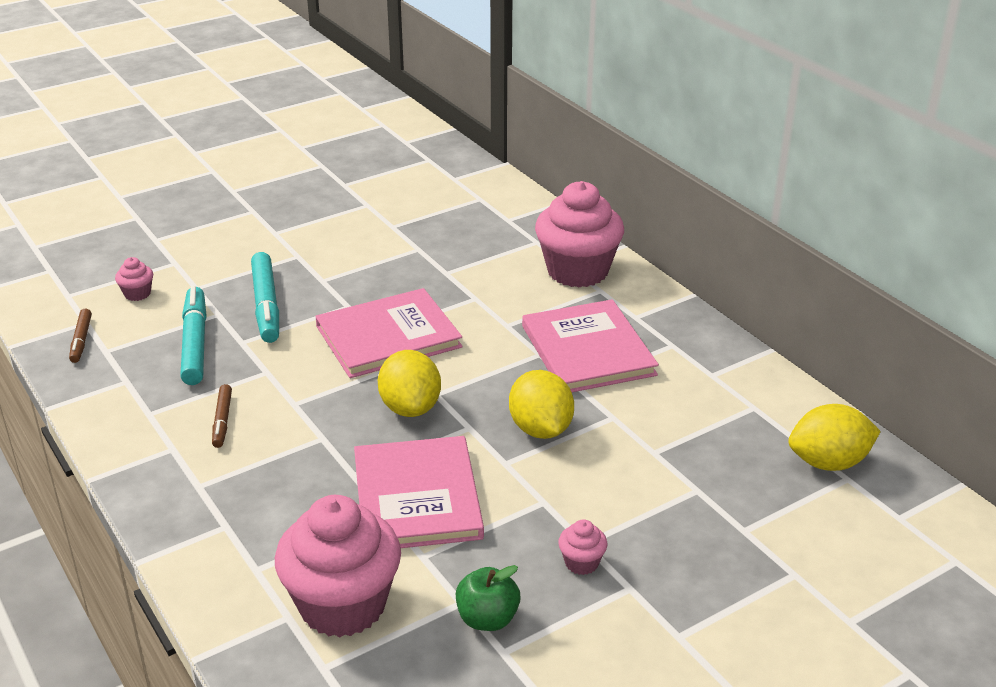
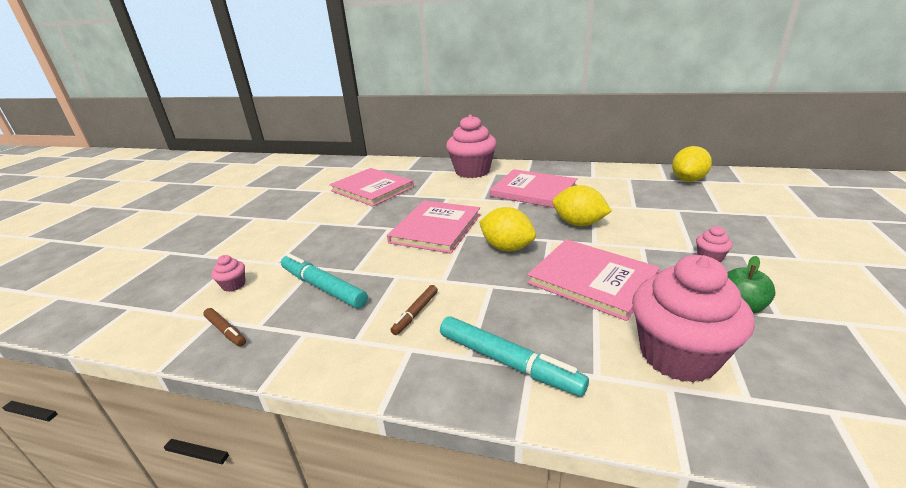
camera: 40 degrees left, 5 degrees down
(222, 421) = (416, 313): brown marker -> brown marker turned 75 degrees clockwise
(266, 305) = (339, 249): turquoise marker -> turquoise marker (508, 362)
(418, 233) = (372, 189): none -> pink book

